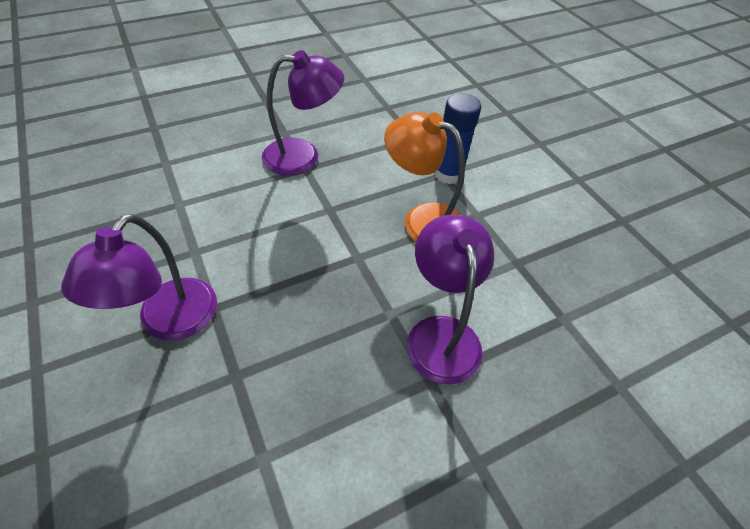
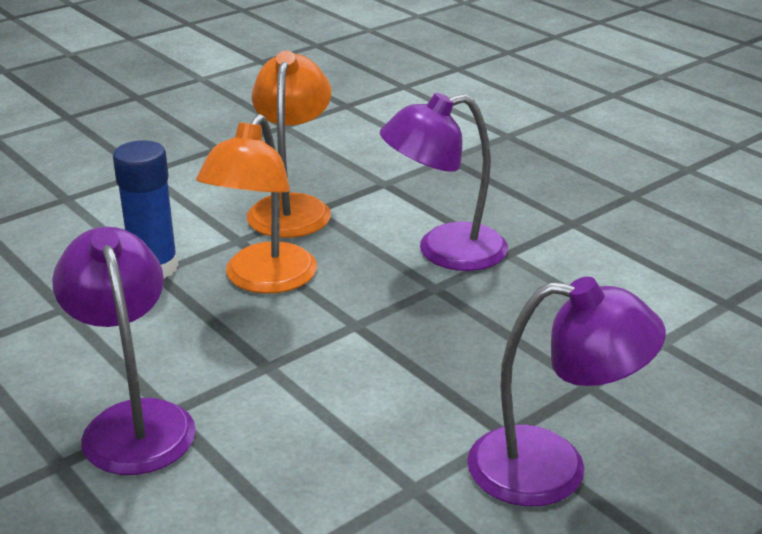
camera: 100 degrees left, 20 degrees down
(521, 250) = (292, 207): none -> orange lamp

